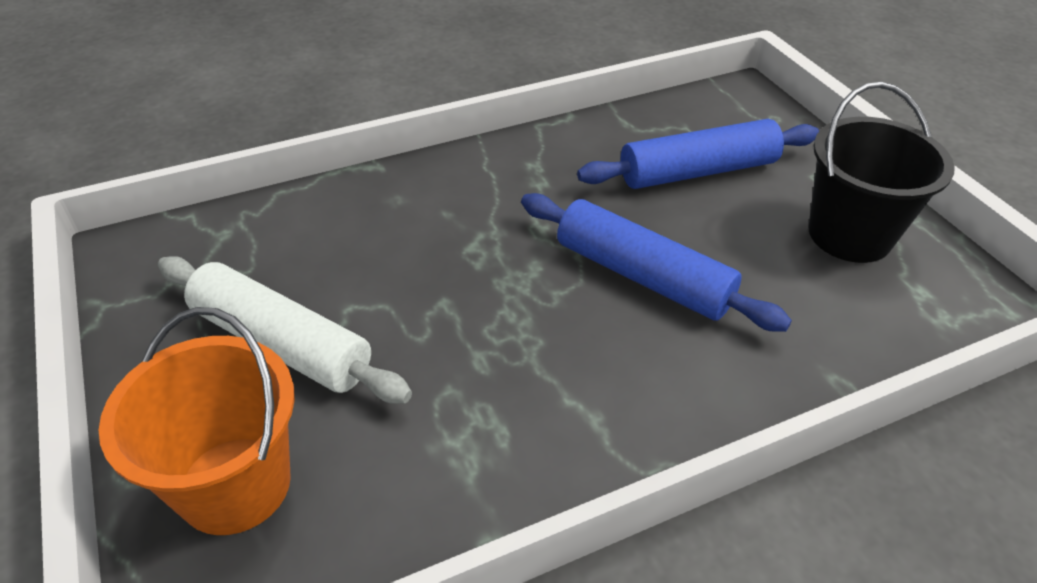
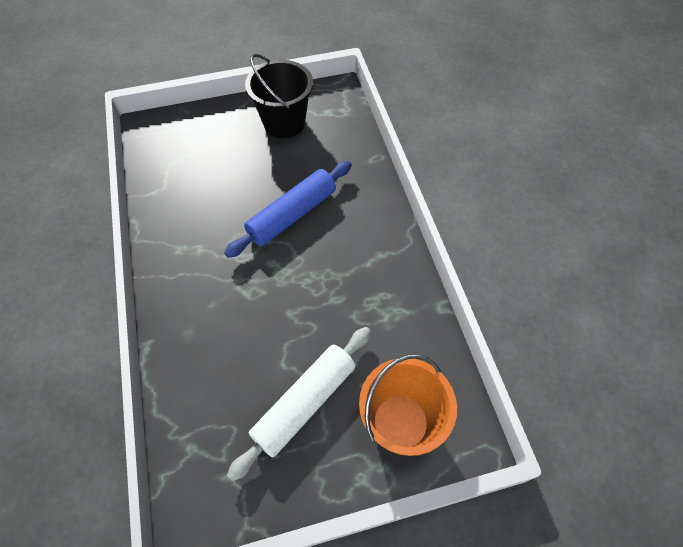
camera: 80 degrees left, 15 degrees up
(697, 171) = (214, 169): blue rolling pin -> none

